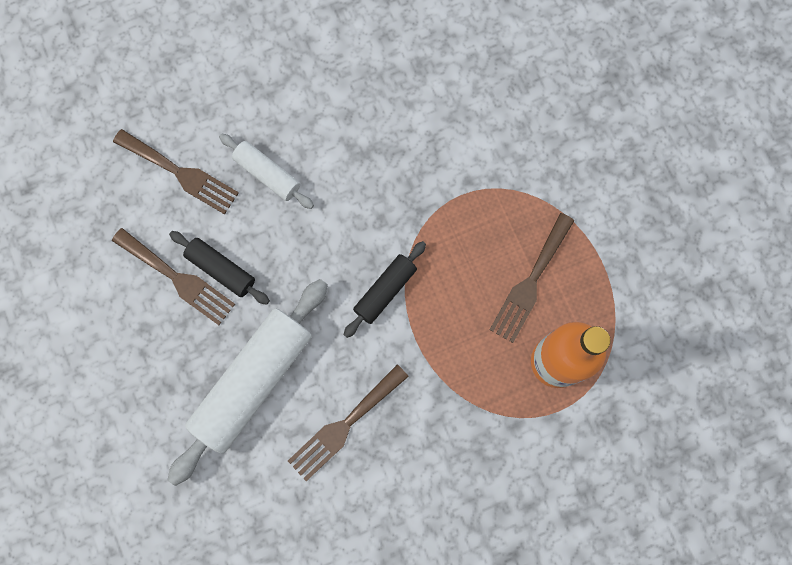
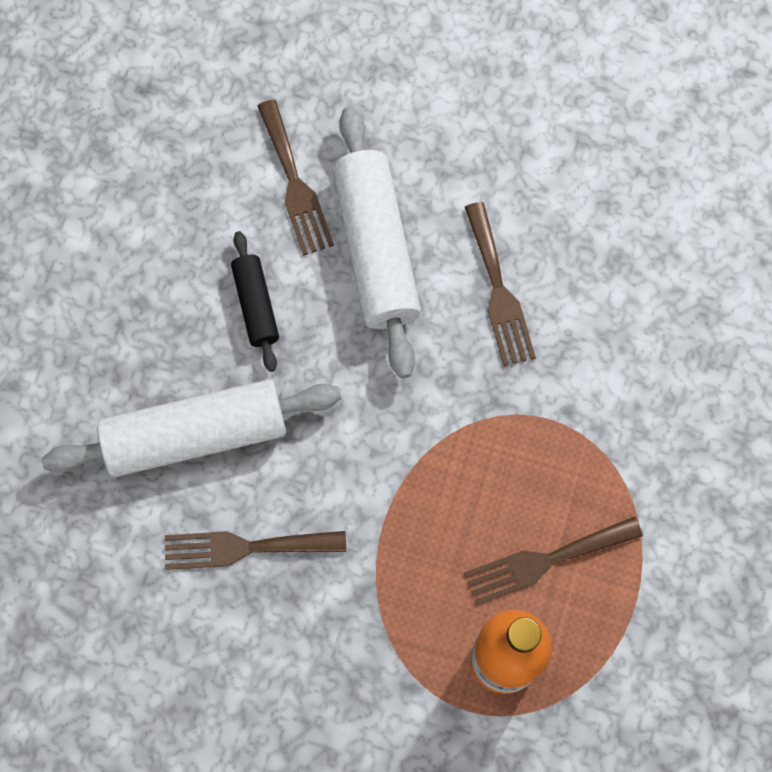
camera: 40 degrees right, 5 degrees down
(178, 279) = (209, 281): brown fork -> brown fork (498, 291)
(267, 174) = (376, 249): white rolling pin -> white rolling pin, size x1.94
(385, 291) = (394, 451): black rolling pin -> none

